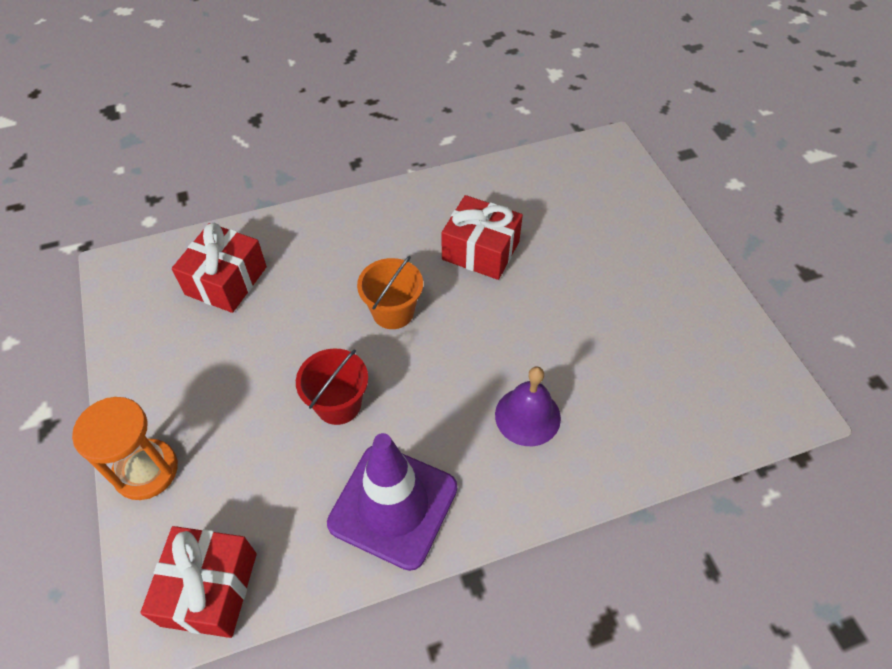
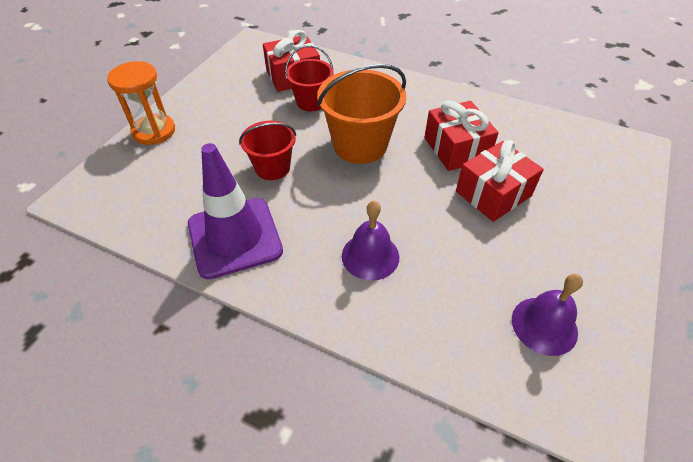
camera: 45 degrees right, 5 degrees down
(209, 589) = (110, 201): red gift -> red gift (493, 193)
(285, 298) = (311, 102): none -> red bucket
(393, 312) = (360, 145): orange bucket -> orange bucket, size x1.62
(700, 363) = (544, 325): none -> purple bell

